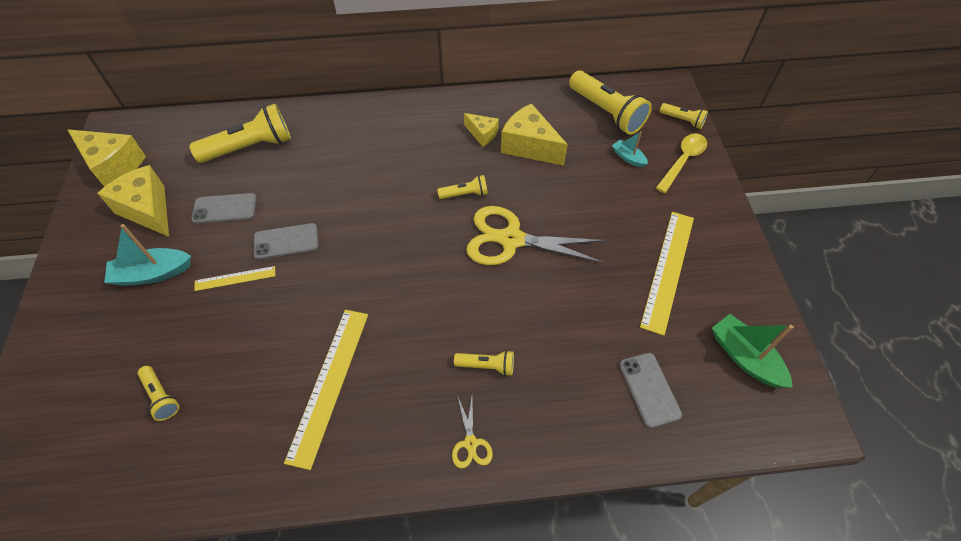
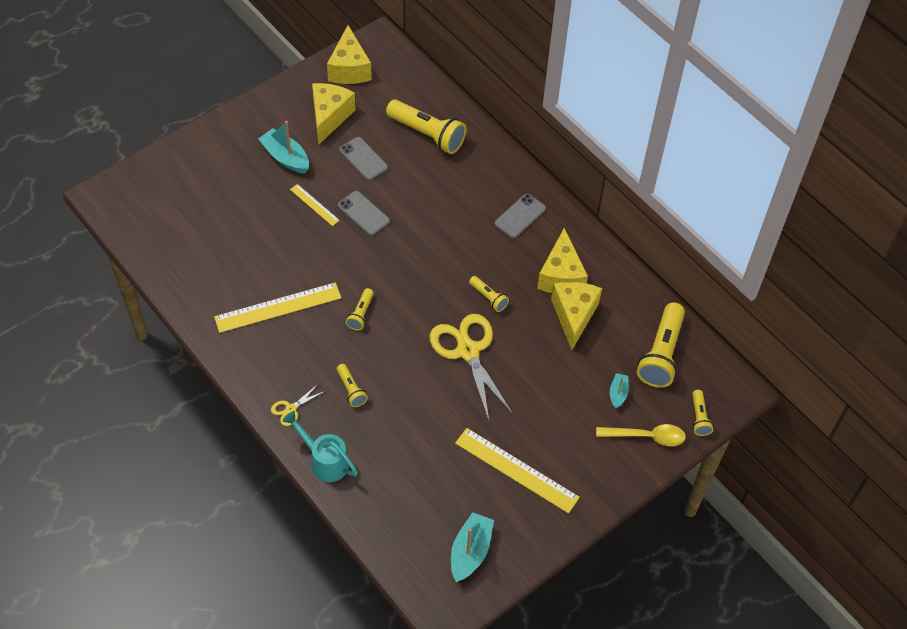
camera: 55 degrees right, 0 degrees up
(161, 397) = (211, 226): yellow flashlight -> yellow flashlight (361, 314)
(482, 134) = (561, 276): yellow cheese -> yellow cheese, size x1.78
(561, 443) = (325, 461): none -> turquoise watering can
(649, 389) = (400, 498): grey phone -> grey phone (520, 216)
(668, 270) = (516, 470): yellow ruler -> yellow ruler turned 45 degrees clockwise
(744, 357) = (470, 551): green boat -> turquoise boat

